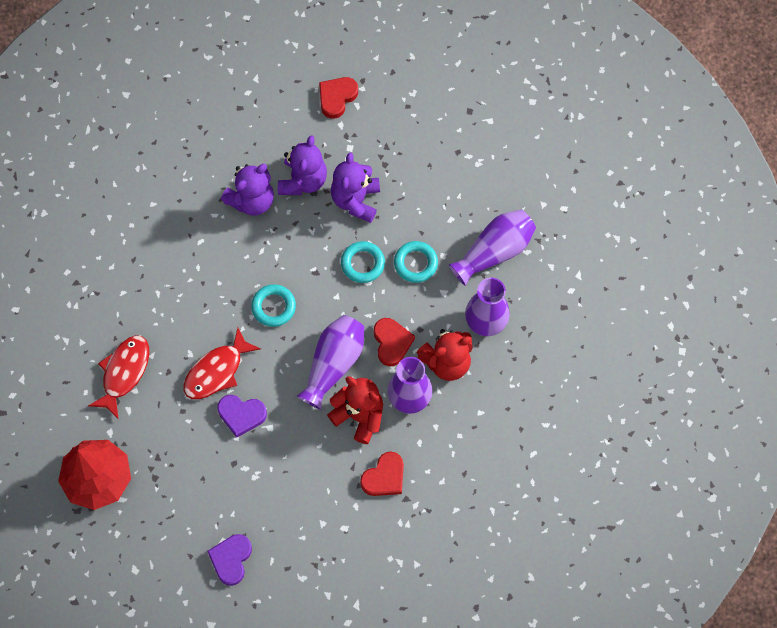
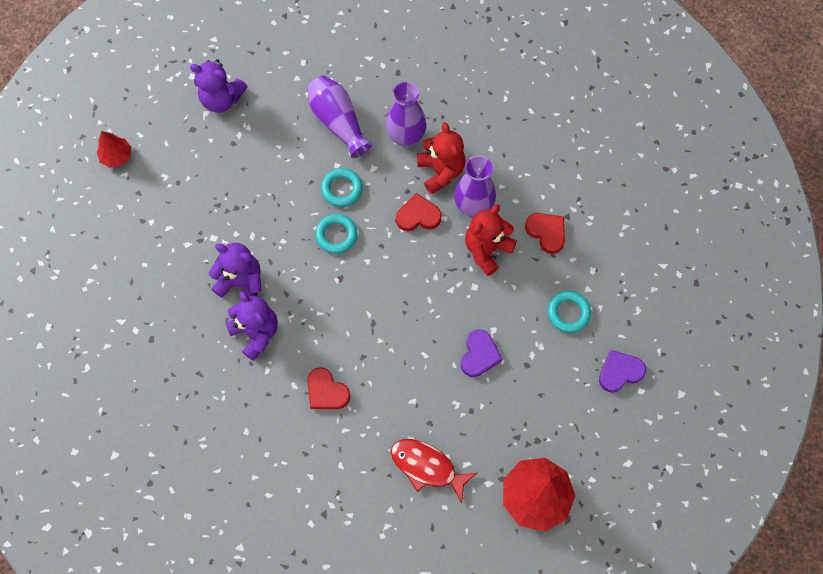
camera: 85 degrees left, 0 degrees up
(217, 371) = (433, 376): red fish -> none
(231, 559) = (619, 372): purple heart -> purple heart turned 135 degrees clockwise
(273, 307) = (372, 319): turquoise ring -> turquoise ring (568, 313)
(333, 364) = (434, 268): purple vase -> none
(337, 97) = (157, 245): red heart -> red heart (326, 391)
(356, 200) = (270, 236): purple teddy bear -> purple teddy bear (222, 99)
(430, 46) = (116, 156): none -> red tree

